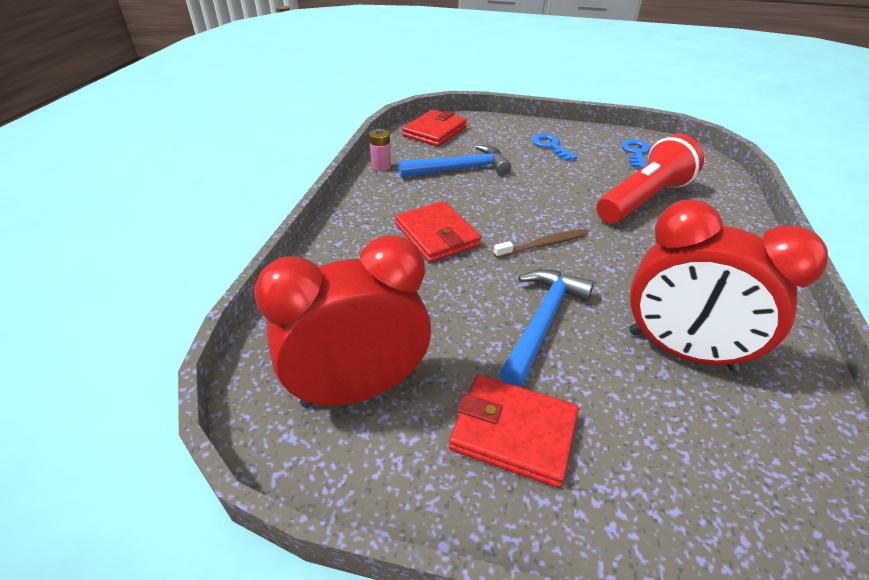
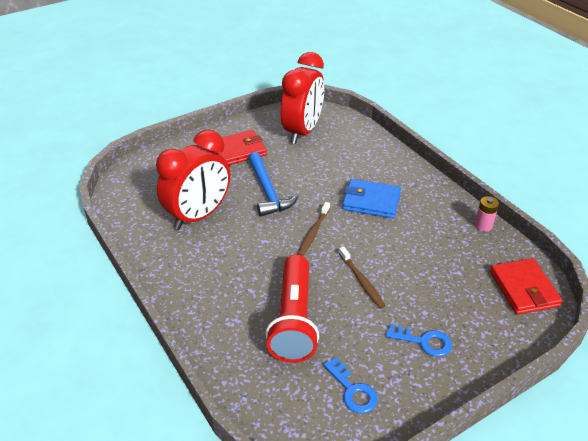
camera: 135 degrees right, 0 degrees up
(437, 235) = (371, 201): red wallet -> blue wallet
(460, 169) = (439, 259): blue hammer -> none
(548, 190) = (361, 281): none -> brown toothbrush
(681, 350) = (198, 216): red clock -> red clock turned 150 degrees clockwise

